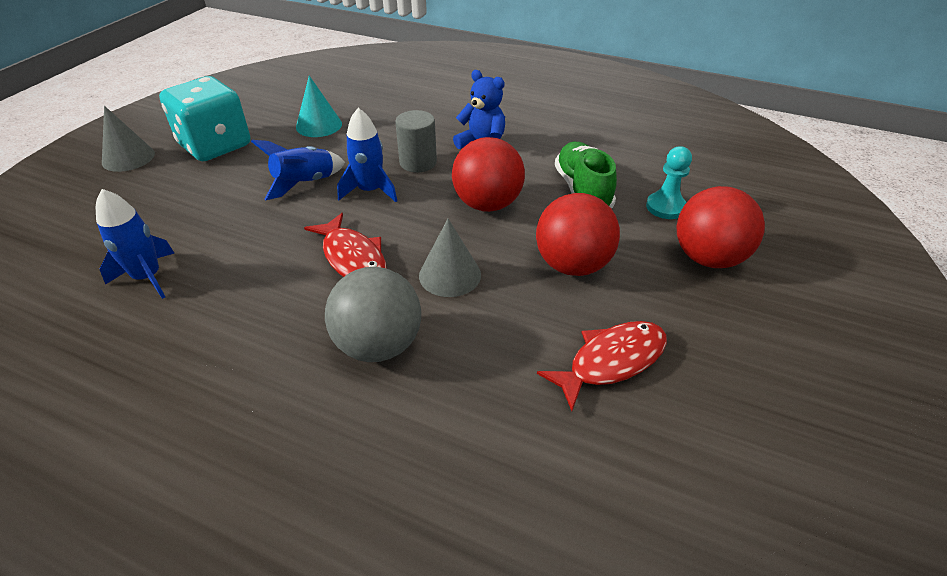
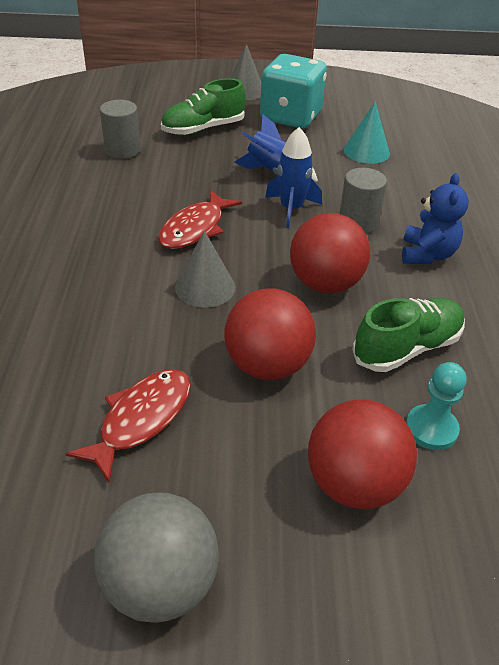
camera: 65 degrees right, 0 degrees up
(148, 277) = (122, 150): blue rocket -> grey cylinder
(172, 206) = (203, 129): none -> green shoe
(378, 345) = (102, 272): grey ball -> grey ball (160, 584)
(611, 361) = (141, 419): red fish -> red fish turned 90 degrees counterclockwise

